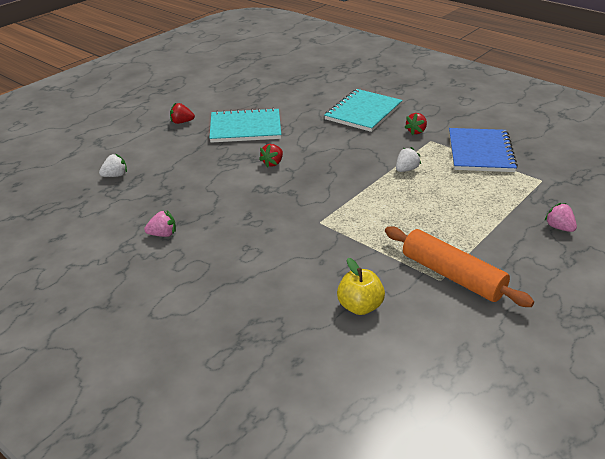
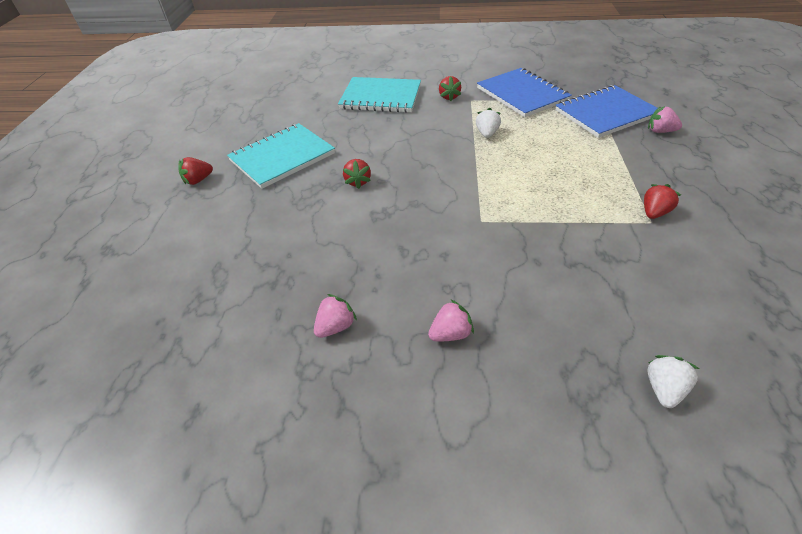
camera: 35 degrees left, 10 degrees up
(115, 175) = (184, 282): white strawberry -> white strawberry (663, 389)
(217, 269) = (450, 333): none -> pink strawberry
(360, 306) = (632, 289): yellow apple -> none
(363, 112) = (381, 97): turquoise notebook -> turquoise notebook turned 75 degrees counterclockwise
(452, 275) = (654, 213): orange rolling pin -> red strawberry
(531, 195) = (605, 113): none -> blue notebook

